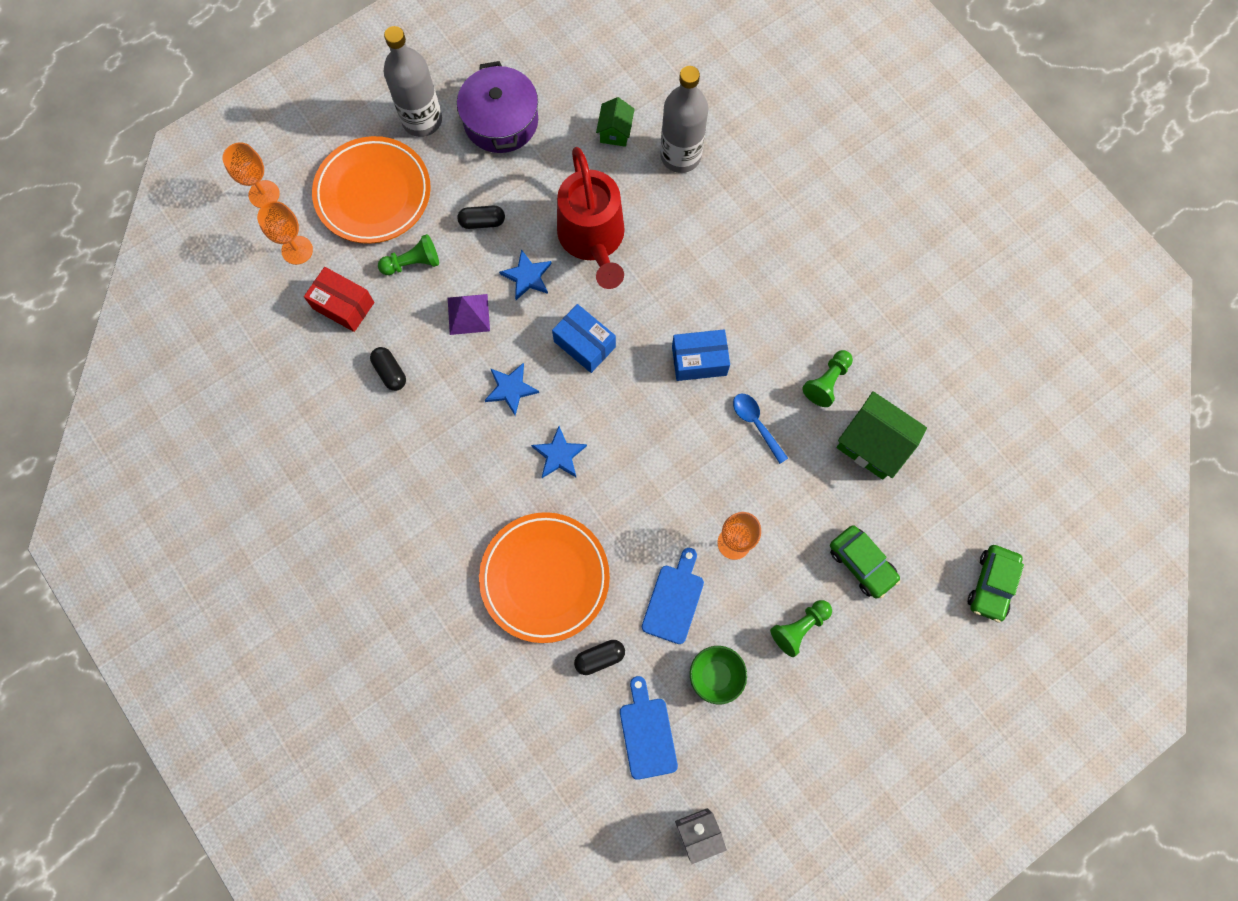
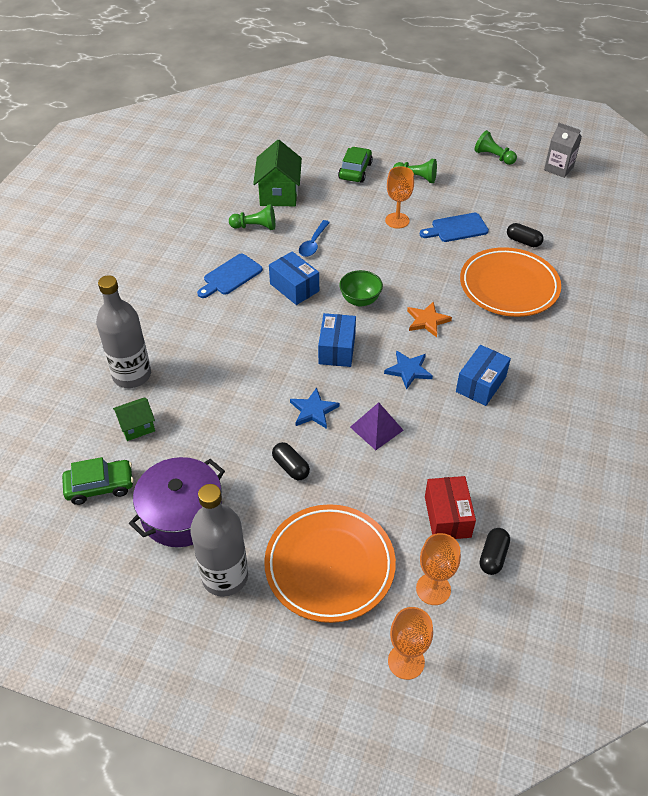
camera: 125 degrees left, 25 degrees down
(390, 372) = (468, 448): black capsule -> black capsule (493, 556)
(413, 263) = (367, 492): green pawn -> green pawn (493, 157)
(446, 440) = (480, 384): none -> blue box
(559, 455) = (427, 321): blue star -> orange star
(593, 239) = (248, 388): red watering can -> none
(647, 733) = (537, 206): blue cutting board -> blue cutting board (230, 276)
(715, 675) = (477, 195): green bowl -> green bowl (360, 300)
(992, 584) = (318, 126): green car -> green car (100, 486)

